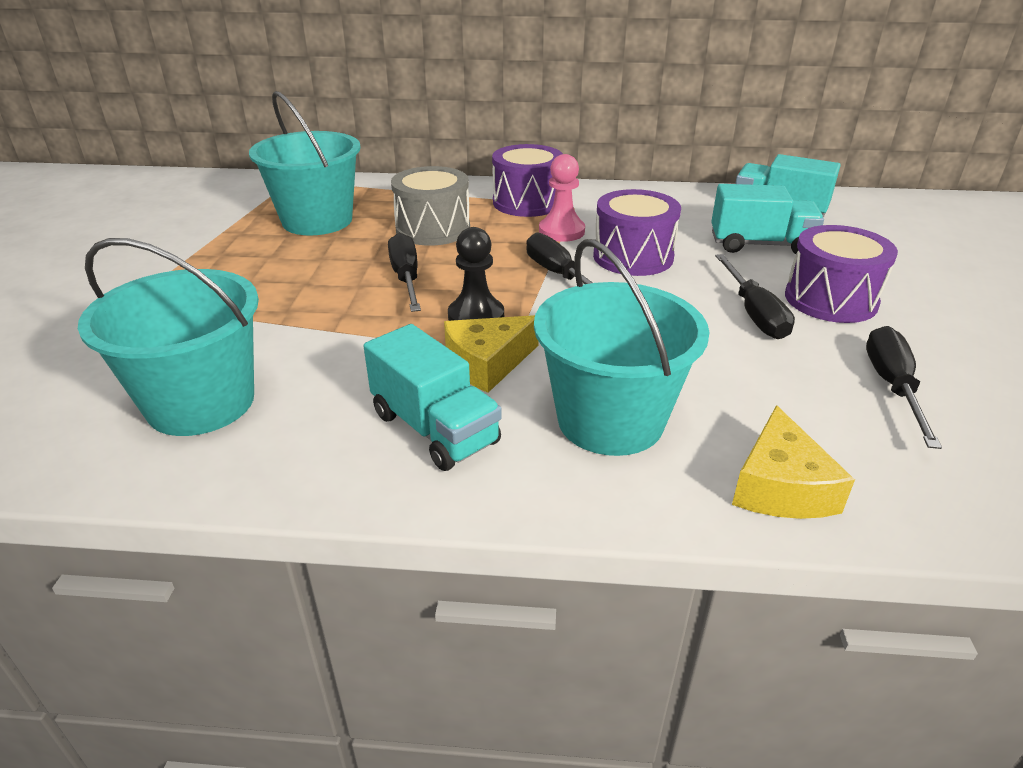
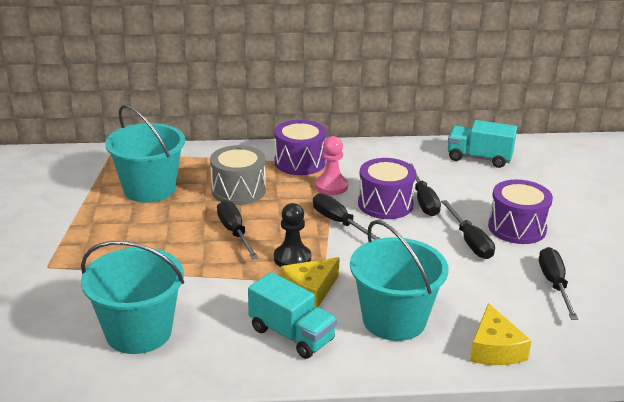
camera: 10 degrees left, 5 degrees down
(690, 256) = (423, 201): none -> black screwdriver
(760, 245) = (469, 188): turquoise truck -> none

